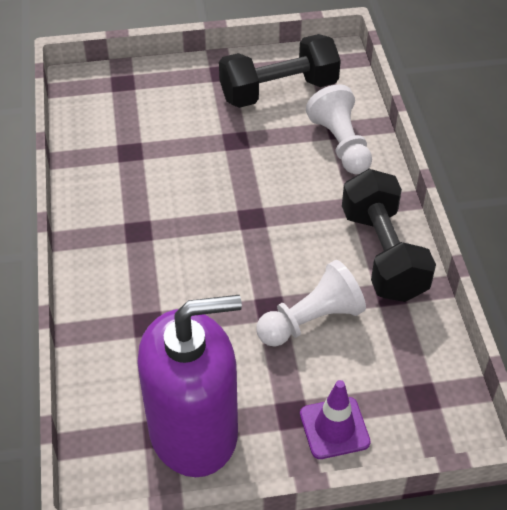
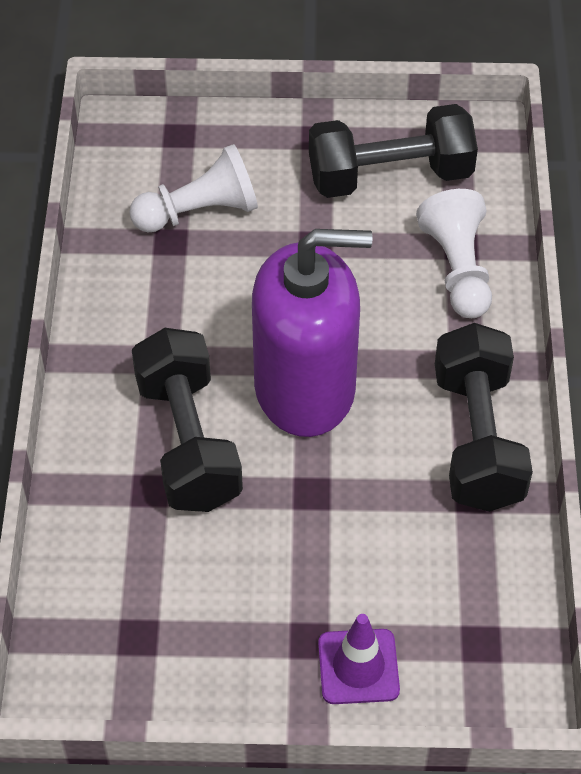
camera: 10 degrees right, 5 degrees up
(170, 285) = (188, 442): none -> black dumbbell
(194, 431) = (181, 642): purple soap dispenser -> purple soap dispenser (305, 388)
(311, 320) = (361, 518): white pawn -> white pawn (199, 212)

